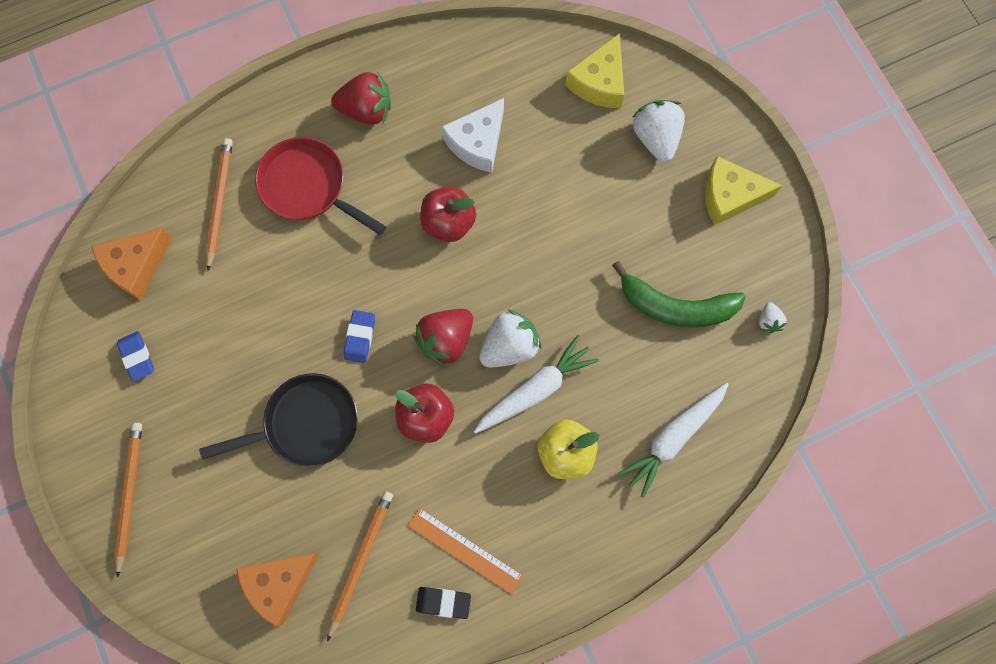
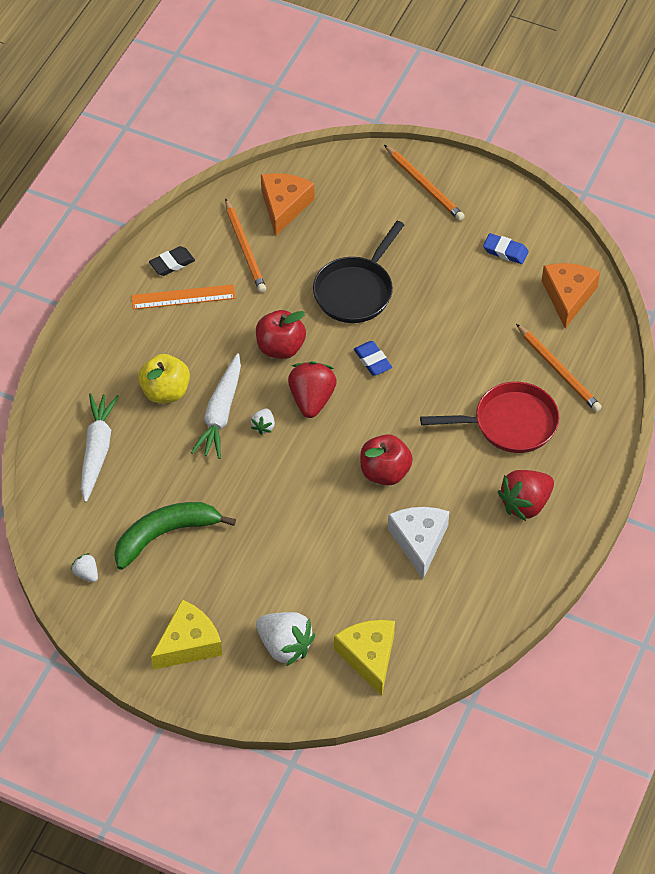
camera: 140 degrees right, 20 degrees down
(509, 346) = (263, 426): white strawberry -> white strawberry, size x0.50

